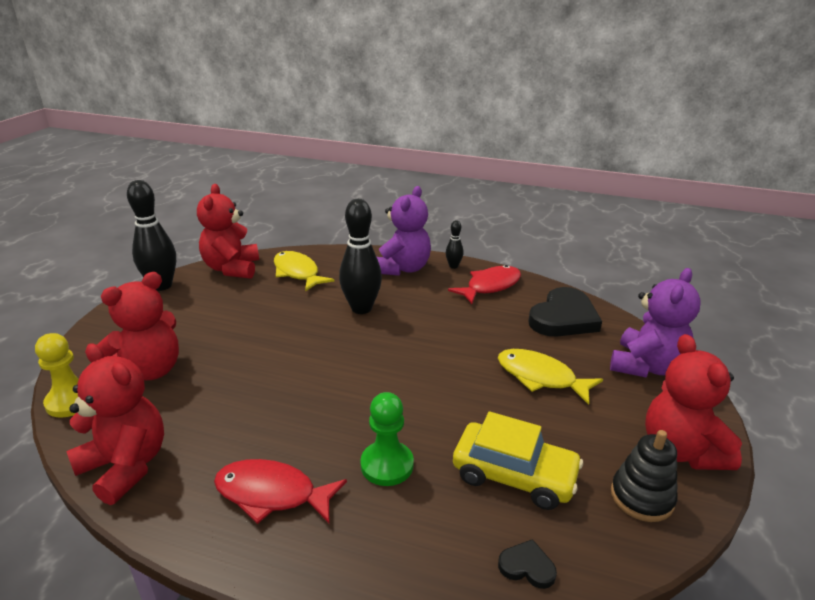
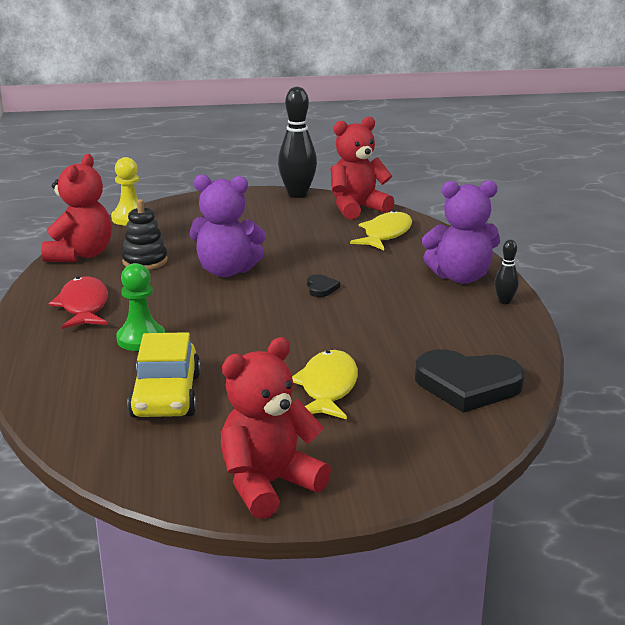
camera: 65 degrees right, 5 degrees down
(150, 370) = (183, 228): red teddy bear -> none
(361, 308) = (356, 276): black bowling pin -> none
(490, 286) = (485, 330): red fish -> none
(527, 566) = (65, 417): black heart -> black heart (321, 288)
(641, 497) = (179, 465): black stacking toy -> black stacking toy (145, 261)
(646, 366) = (415, 451): purple teddy bear -> purple teddy bear (226, 271)

